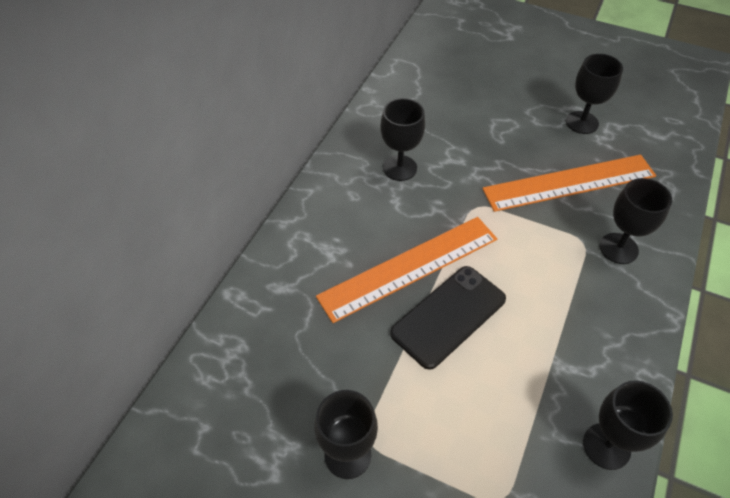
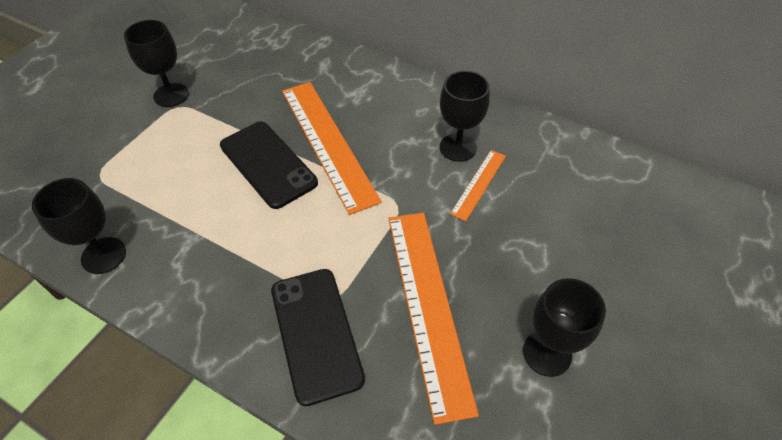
camera: 95 degrees right, 0 degrees up
(441, 154) = (478, 184): none -> orange ruler
(618, 248) = (316, 333): black goblet -> black phone

